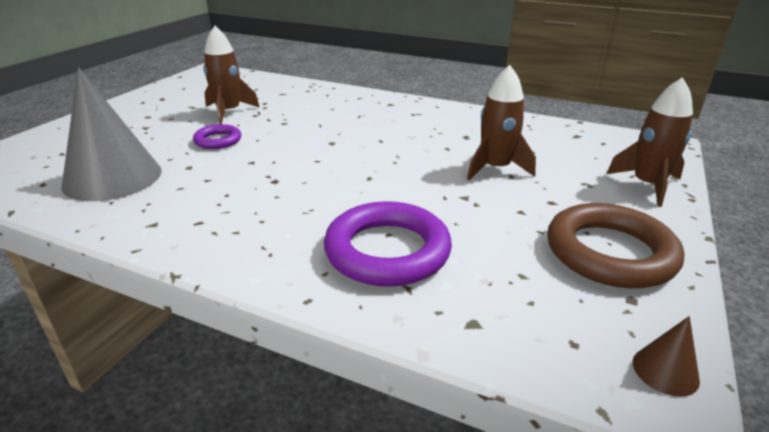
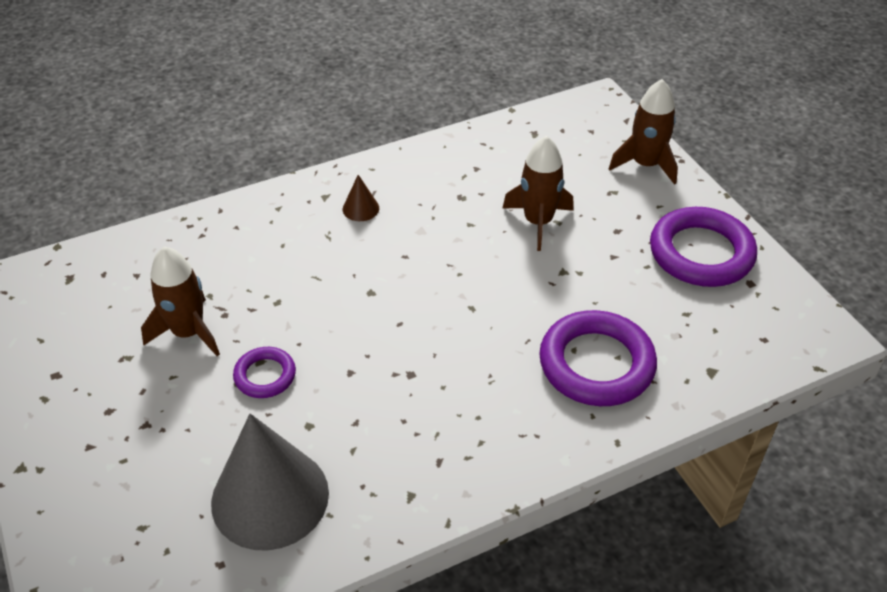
camera: 50 degrees left, 15 degrees up
(610, 252) = (701, 253): brown ring -> purple ring
(665, 371) = (812, 320): brown cone -> brown cone (360, 208)

